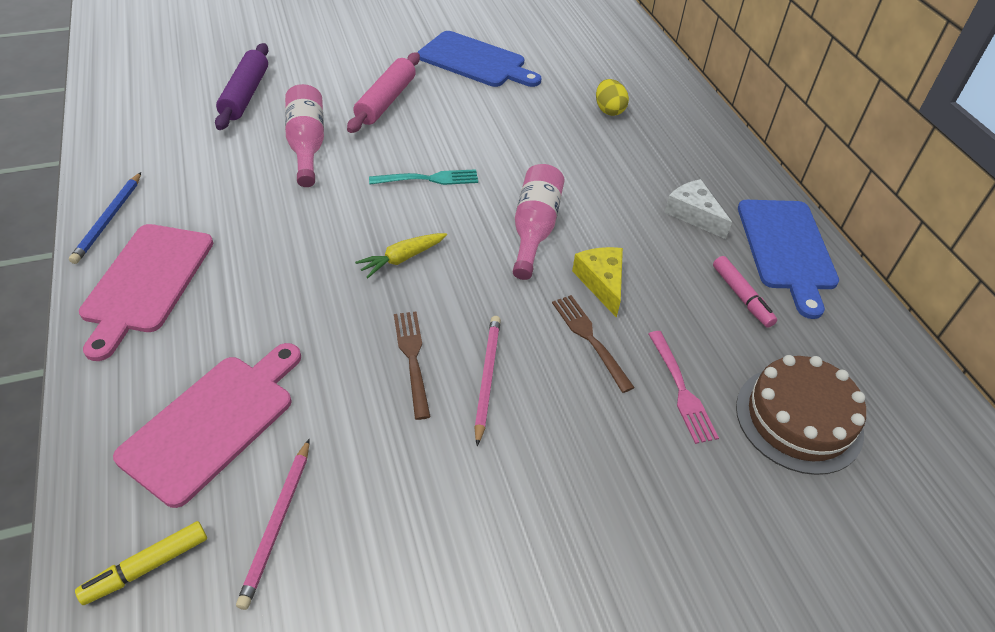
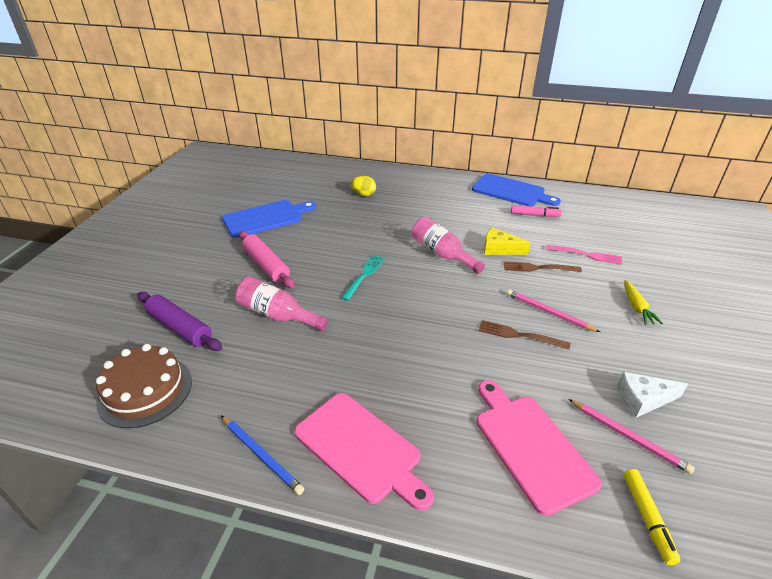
camera: 55 degrees left, 10 degrees down
(402, 259) = (430, 311): yellow carrot -> yellow carrot (636, 307)
(693, 214) = (469, 204): white cheese -> white cheese (643, 399)
(798, 419) = (617, 232): brown cake -> brown cake (145, 390)

